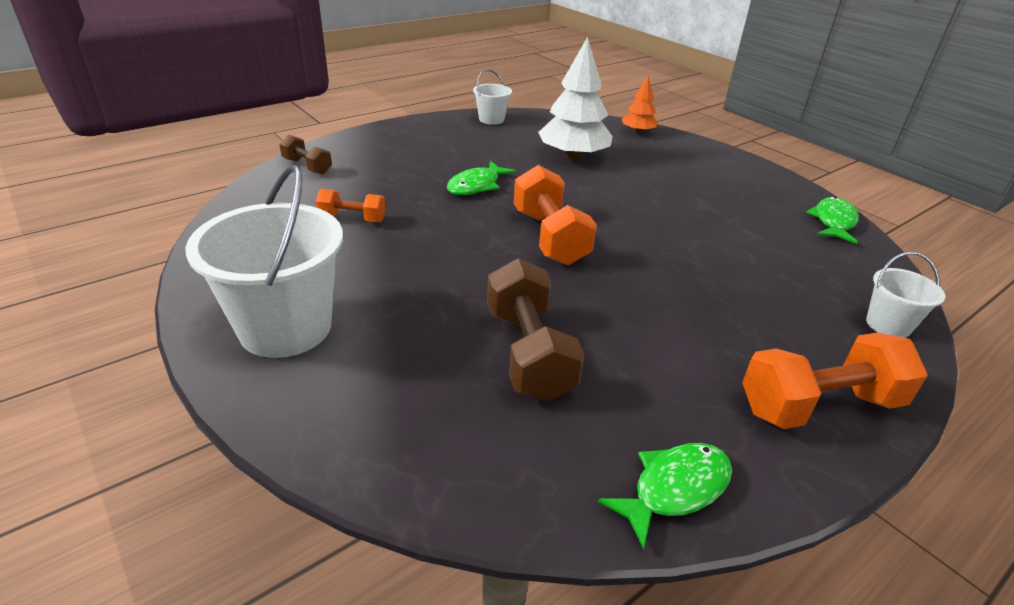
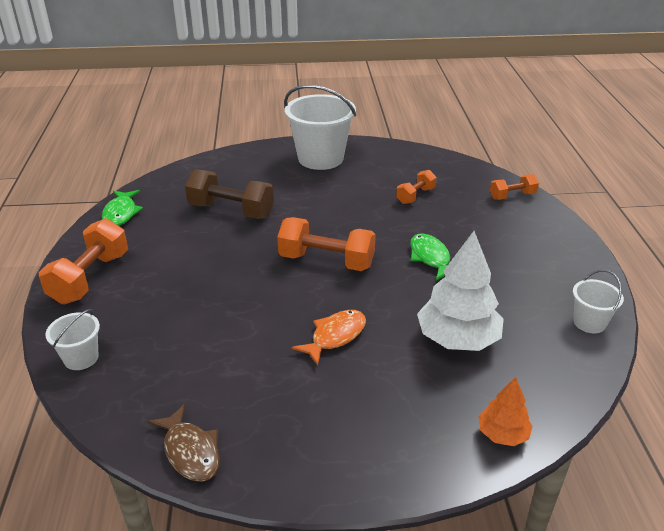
camera: 125 degrees right, 0 degrees up
(307, 166) = (512, 196): brown dumbbell -> orange dumbbell
(644, 202) = (335, 336): none -> orange fish
(833, 222) = (190, 451): green fish -> brown fish

